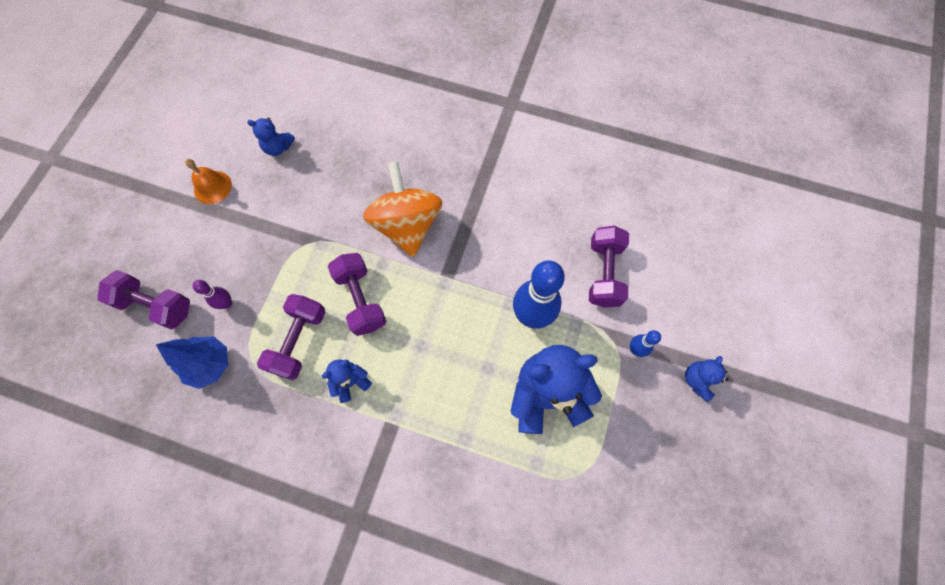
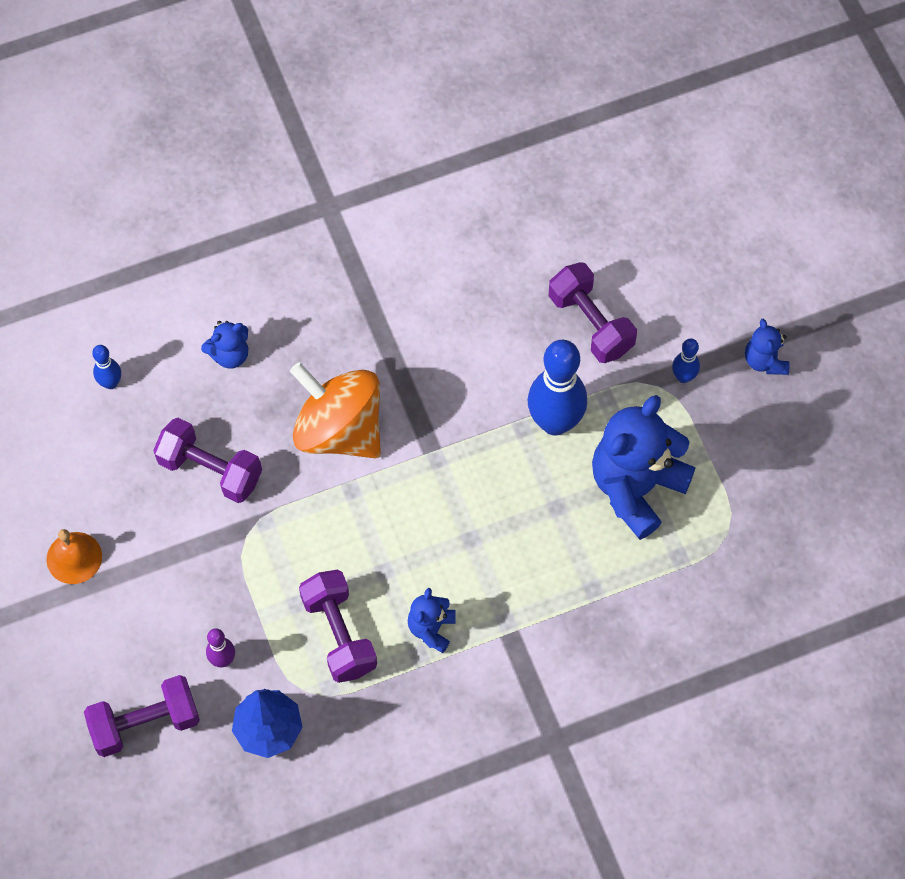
camera: 40 degrees left, 5 degrees down
(278, 147) = (105, 457): blue teddy bear -> blue teddy bear (230, 354)
(317, 113) = (110, 383): none -> blue bowling pin
(361, 299) = (364, 543): purple dumbbell -> purple dumbbell (210, 470)

